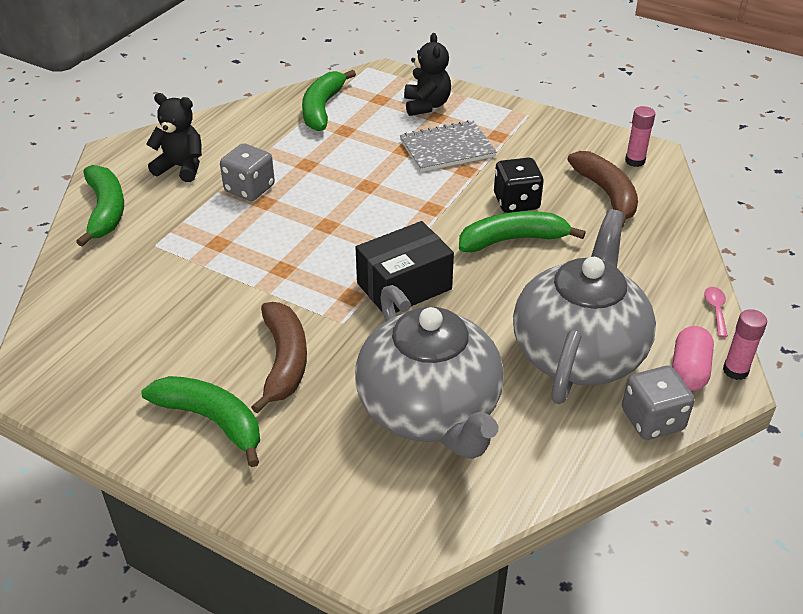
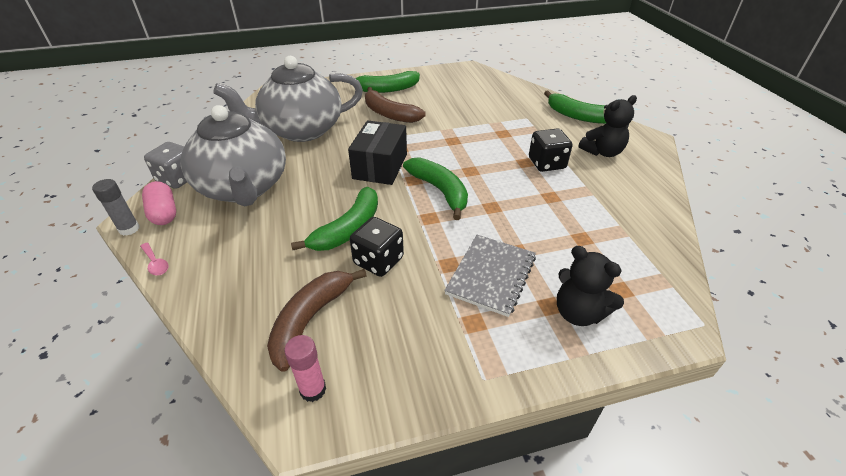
camera: 135 degrees right, 0 degrees up
(249, 189) = (546, 163): grey dice -> black dice
(322, 108) = (633, 246): green banana -> green banana (440, 191)
(430, 410) = (301, 130): grey teapot -> grey teapot turned 45 degrees counterclockwise
(607, 194) = (310, 320): brown banana -> brown banana turned 90 degrees clockwise
(735, 370) = (129, 229): pink glue stick -> grey glue stick

